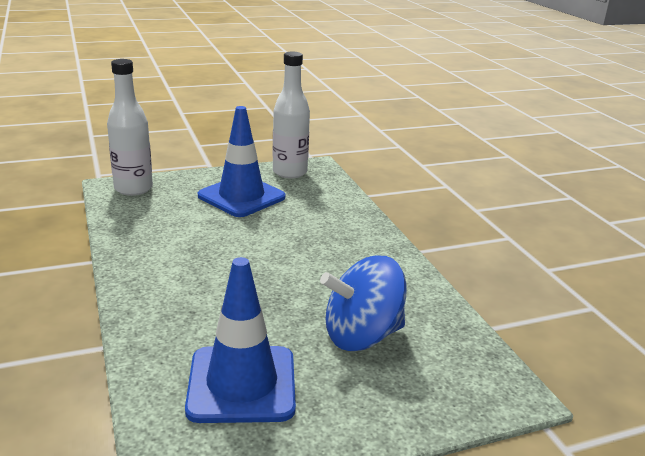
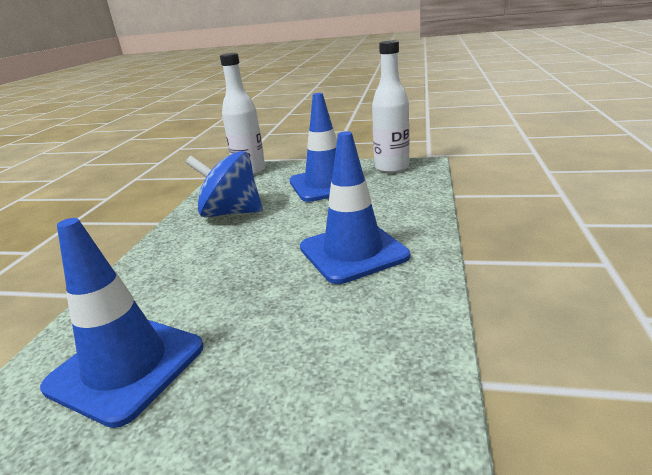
camera: 35 degrees right, 0 degrees up
(333, 258) = (353, 252): none -> blue traffic cone
(362, 335) = (297, 346): blue spinning top -> blue spinning top (231, 213)

